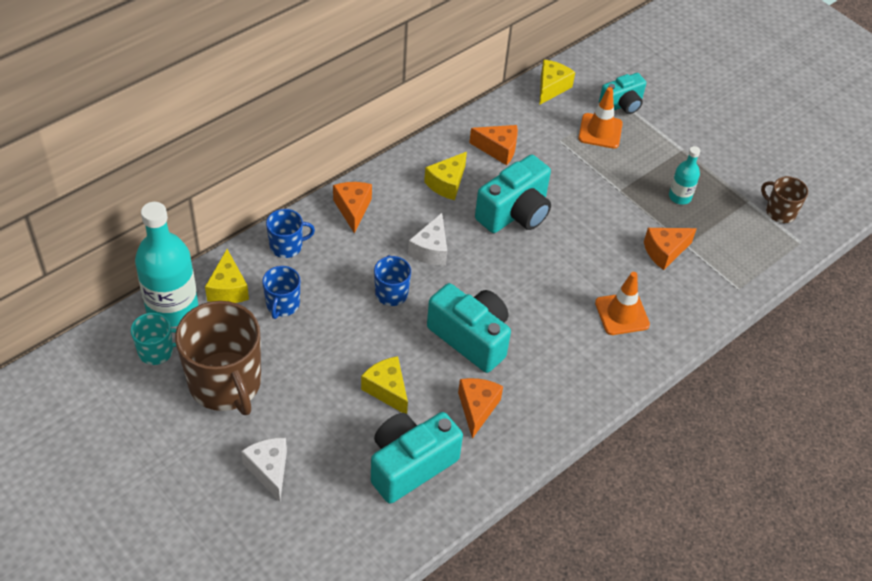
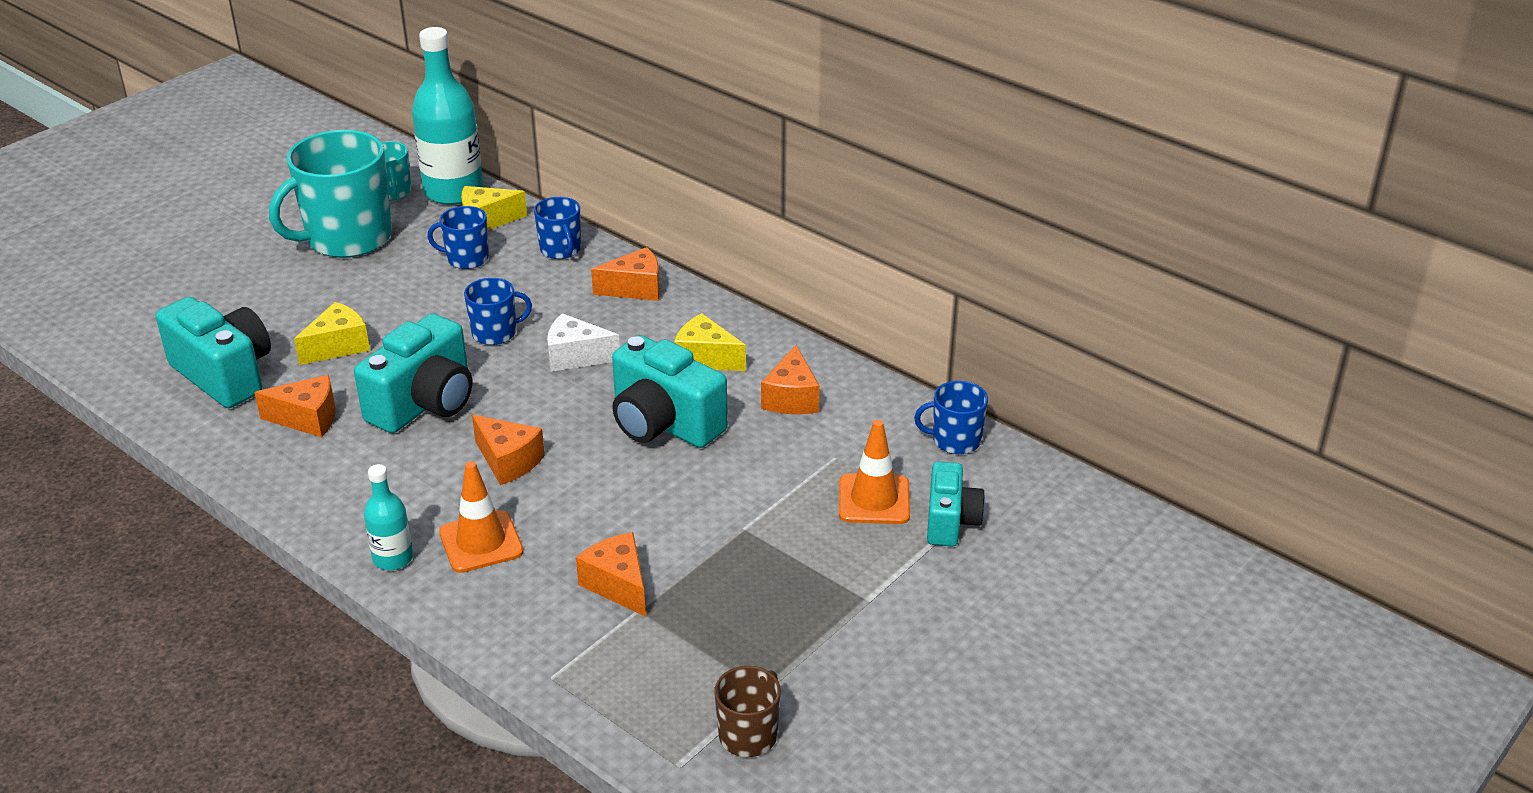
camera: 85 degrees right, 15 degrees down
(226, 384) = (347, 238): brown mug -> turquoise mug
(269, 470) = (227, 280): white cheese -> none
(542, 295) = (508, 461): none -> orange cheese
(551, 88) = (955, 440): yellow cheese -> blue mug
(622, 105) = (950, 522): turquoise camera -> turquoise camera turned 135 degrees counterclockwise
(680, 197) = (749, 599): turquoise bottle -> turquoise bottle (393, 558)

